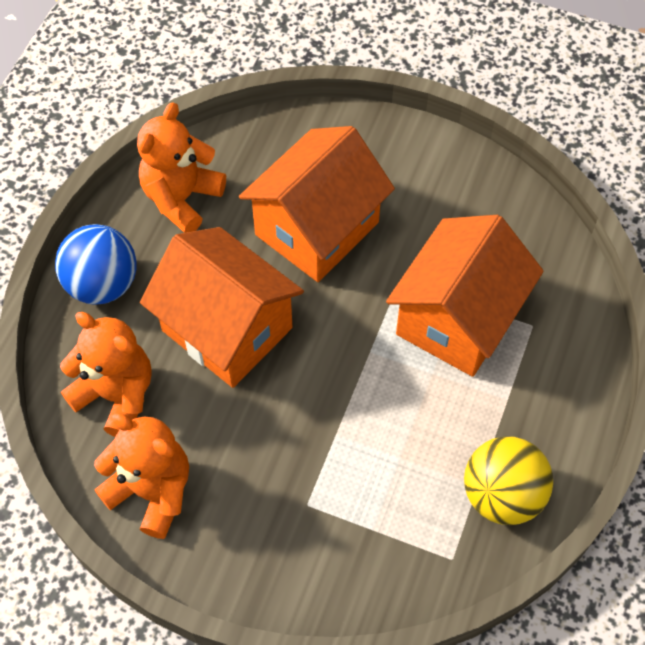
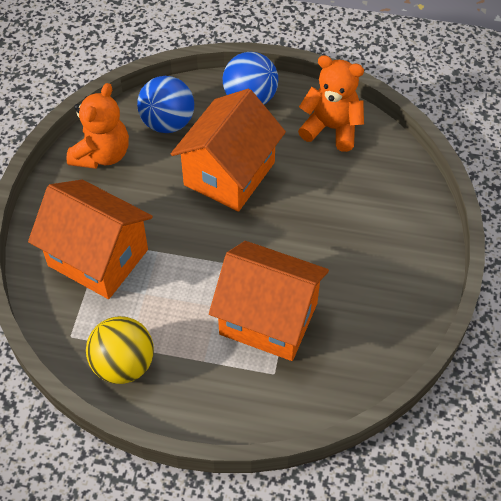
camera: 80 degrees right, 5 degrees down
(116, 395) = (167, 123): orange teddy bear -> blue ball
(317, 228) = (327, 214): orange house -> orange house (98, 257)

